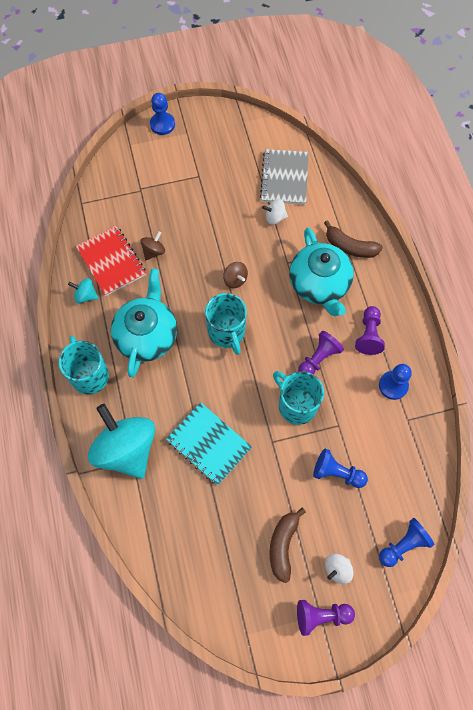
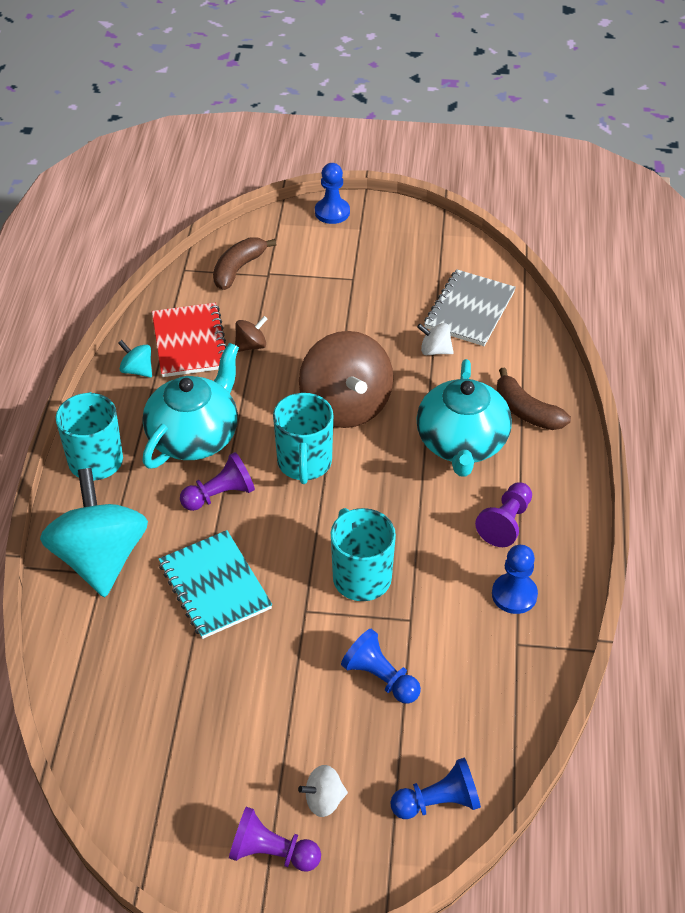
camera: 20 degrees right, 20 degrees down
(235, 280) = (345, 406): brown spinning top -> brown spinning top, size x2.39
(283, 545) = (259, 743): brown banana -> brown banana (238, 269)
(318, 359) = (419, 530): purple pawn -> purple pawn (220, 495)

